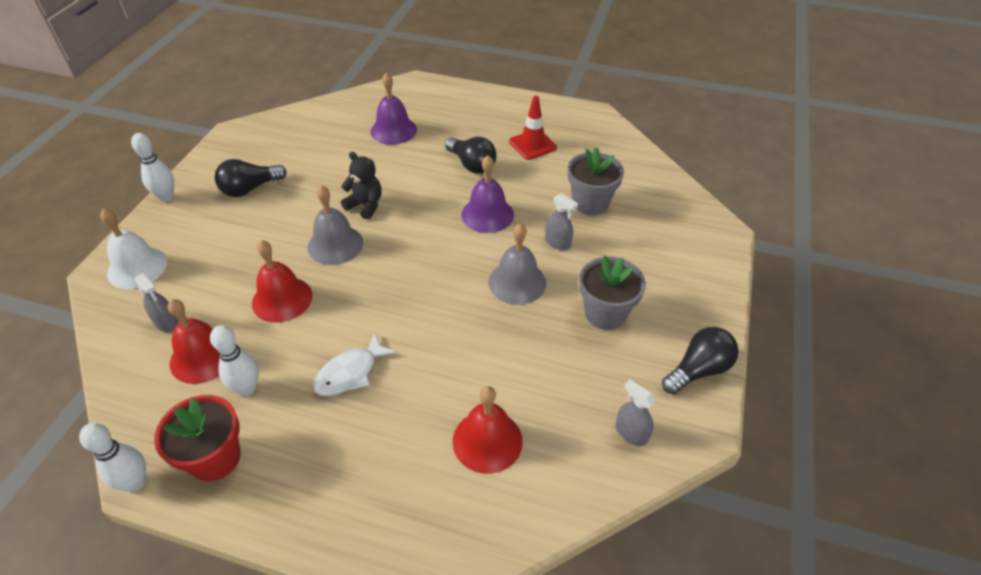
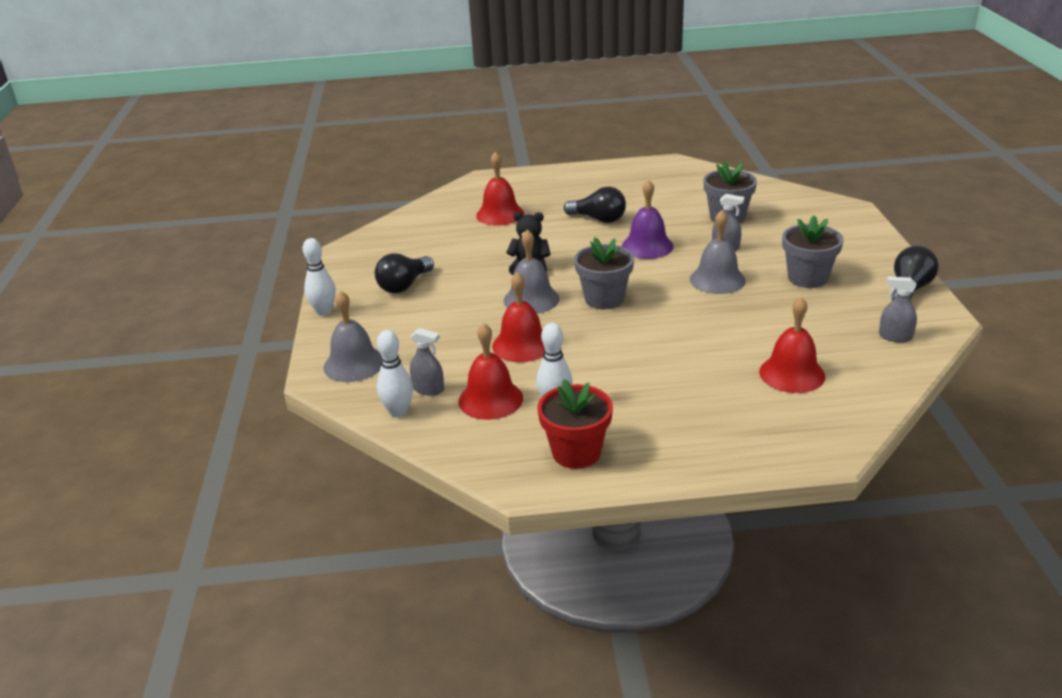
camera: 20 degrees left, 15 degrees down
(135, 482) = (521, 488): white bowling pin -> white bowling pin (398, 412)
(137, 267) = (354, 364): white bell -> grey bell
(350, 373) = (636, 370): white fish -> none
(393, 130) = (500, 214): purple bell -> red bell
(396, 268) = (604, 299): none -> grey flower pot
(532, 145) = (639, 194): red traffic cone -> none

